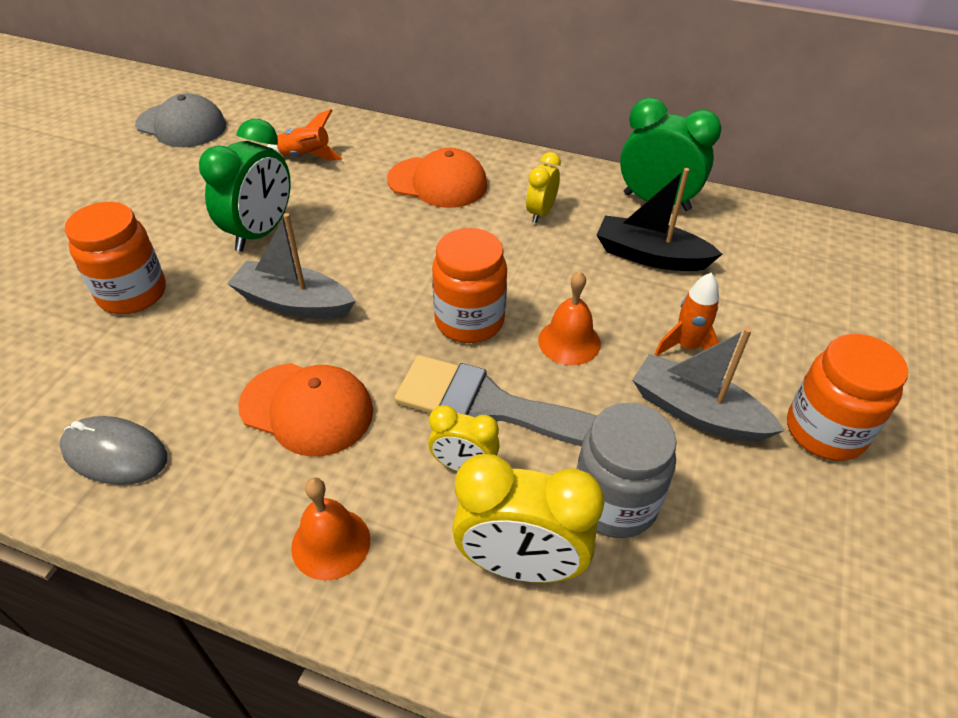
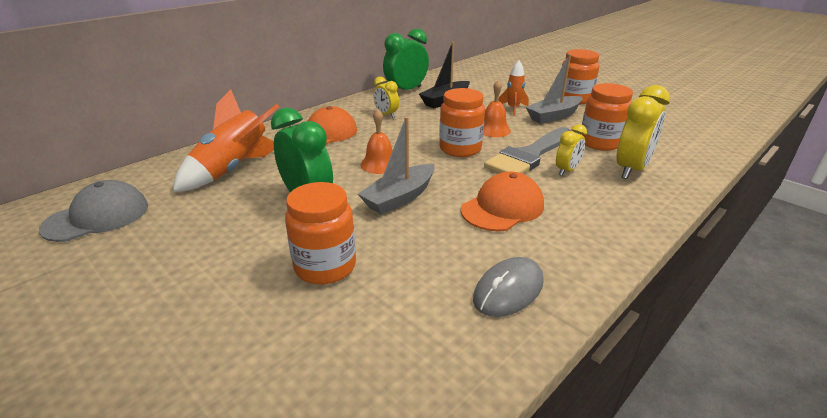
camera: 65 degrees left, 15 degrees down
(305, 156) = (233, 169): orange rocket -> orange rocket, size x1.85
(331, 543) = (609, 215): orange bell -> orange bell (380, 164)
(614, 503) = (600, 143): grey jar -> orange jar

